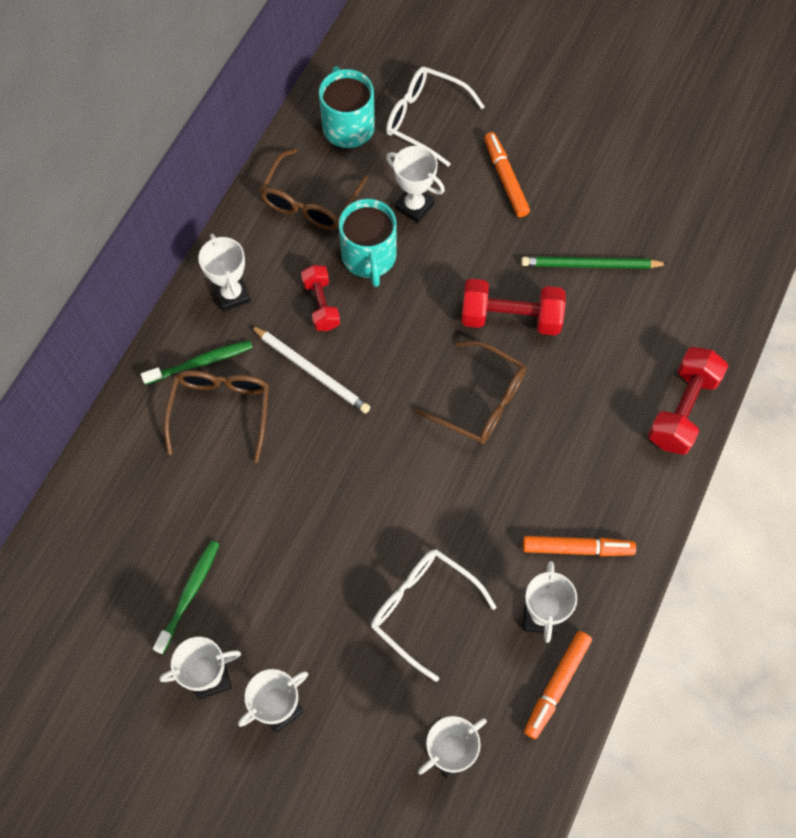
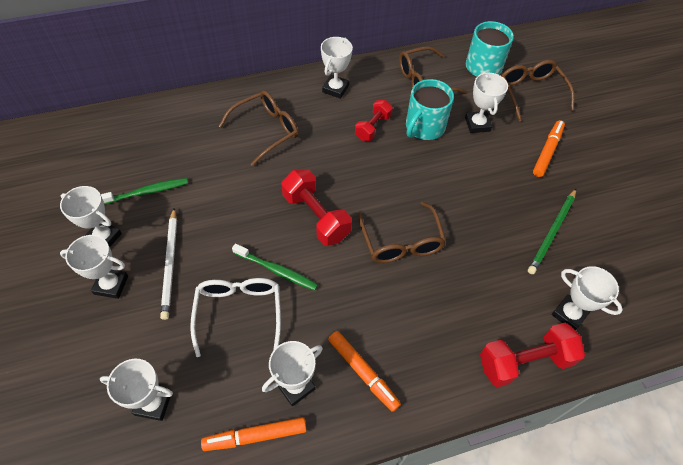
camera: 45 degrees right, 10 degrees down
(201, 362) = (284, 103): green toothbrush -> green toothbrush (277, 270)
(312, 371) = (330, 151): white pencil -> white pencil (170, 264)
(424, 119) = (531, 92): white glasses -> brown glasses
(510, 318) = (469, 217): red dumbbell -> red dumbbell (316, 217)
(590, 265) = (552, 232): green pencil -> green pencil turned 105 degrees counterclockwise
(674, 332) = (569, 314): none -> white trophy

